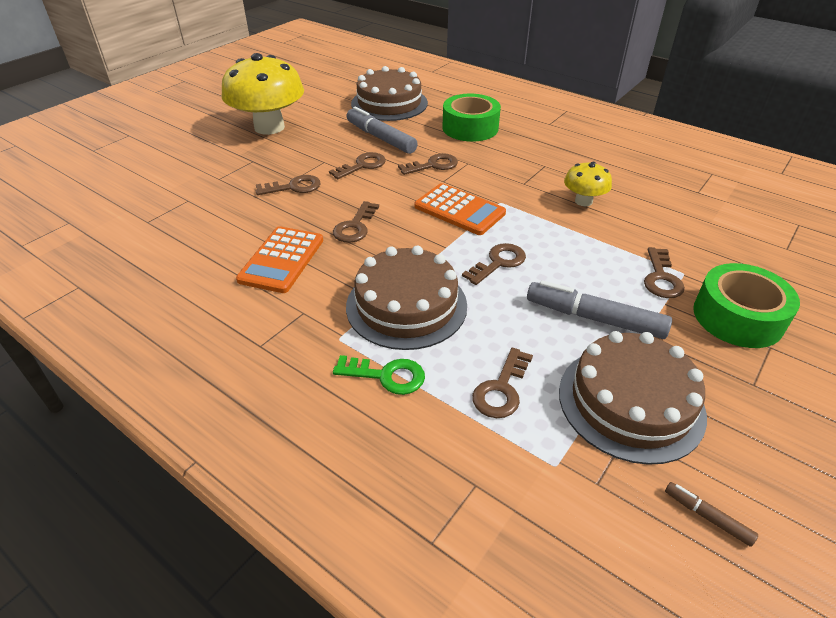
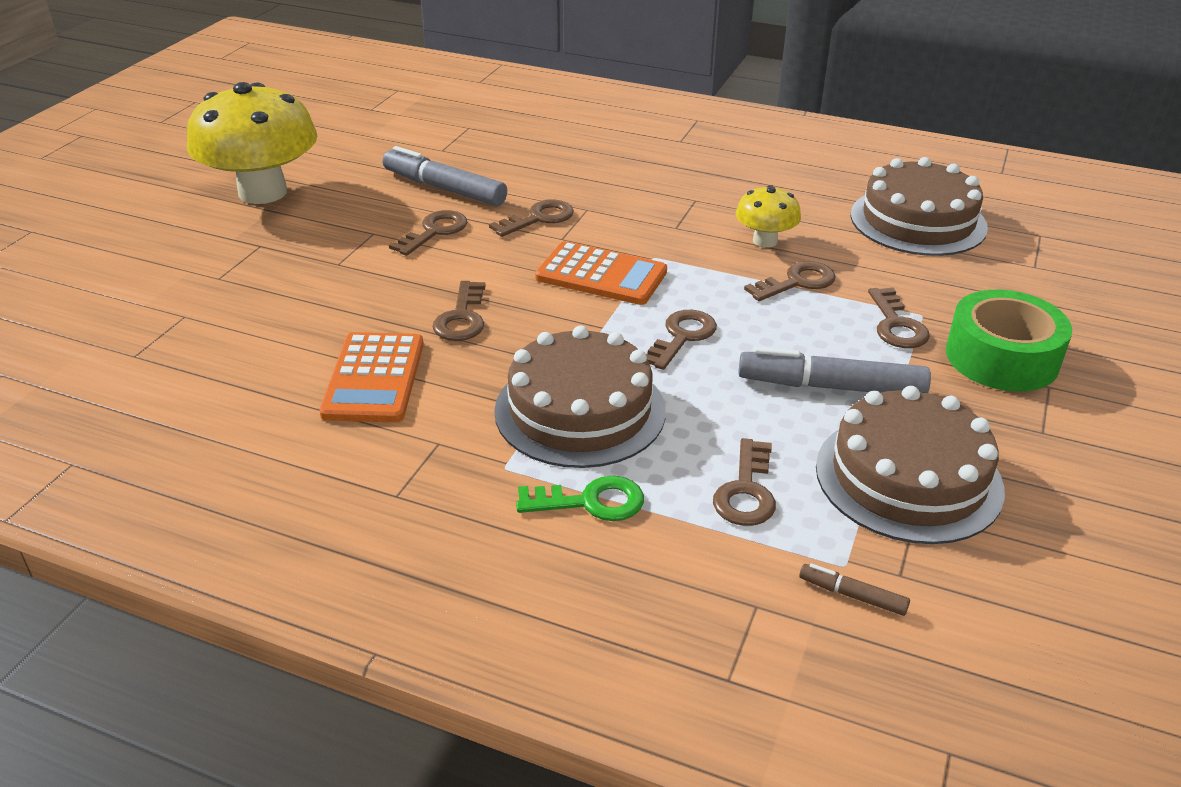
camera: 15 degrees left, 5 degrees down
(293, 187) = (344, 275): brown key -> brown key (797, 282)
(389, 103) = (435, 136): brown cake -> brown cake (918, 221)
(470, 128) = (570, 159): green tape -> none
(707, 517) = (1034, 584): brown marker -> brown marker (852, 595)

